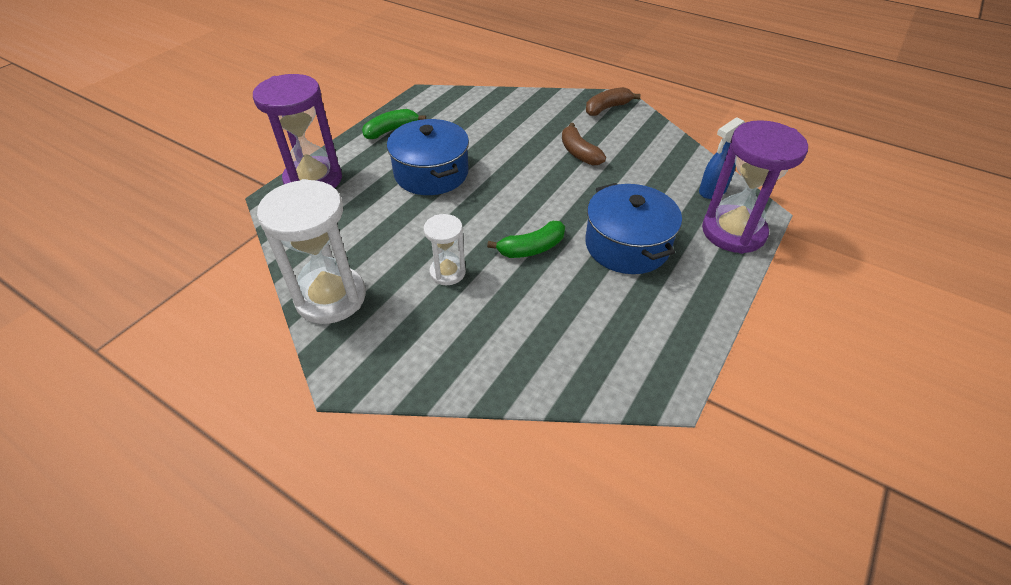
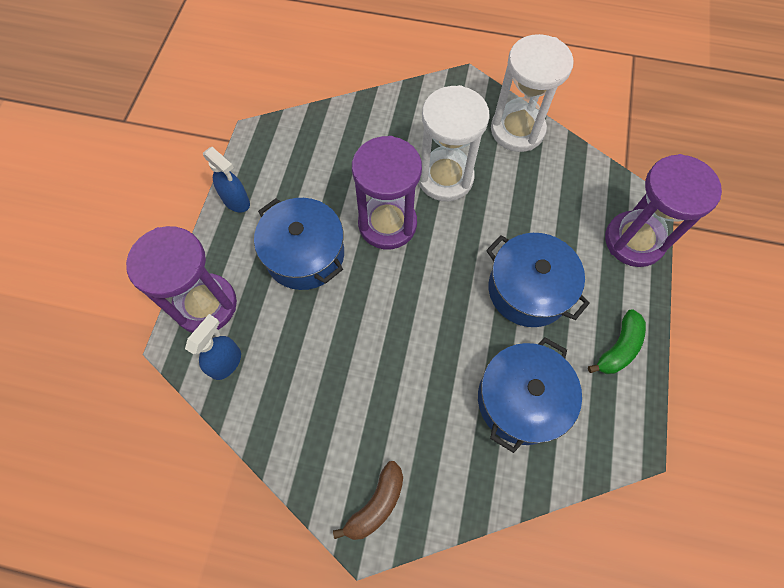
camera: 160 degrees right, 20 degrees up
(447, 272) = (445, 178): white hourglass -> white hourglass, size x1.86
(483, 125) = (521, 400): none -> blue pot
(532, 248) = (387, 224): green banana -> purple hourglass
(579, 153) = (386, 382): brown banana -> none
(699, 314) = (236, 201): none -> blue spray bottle

